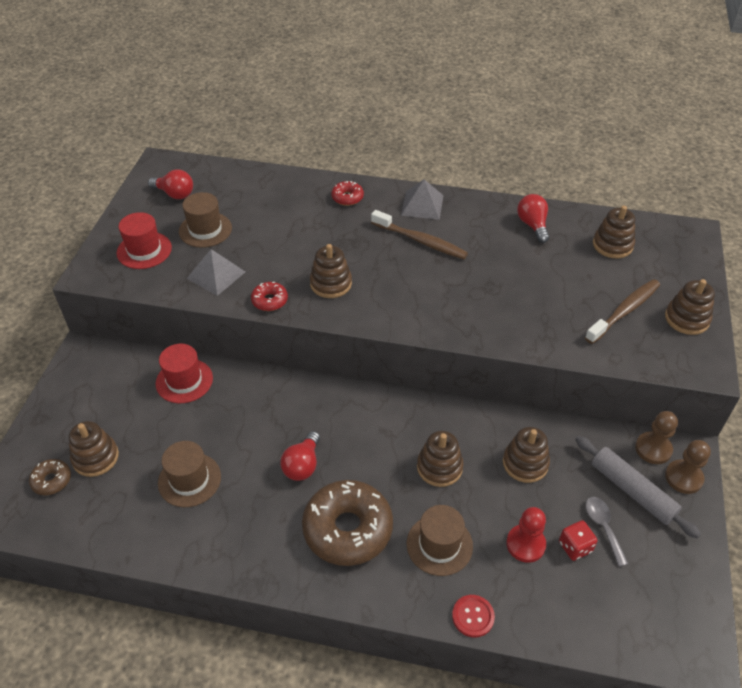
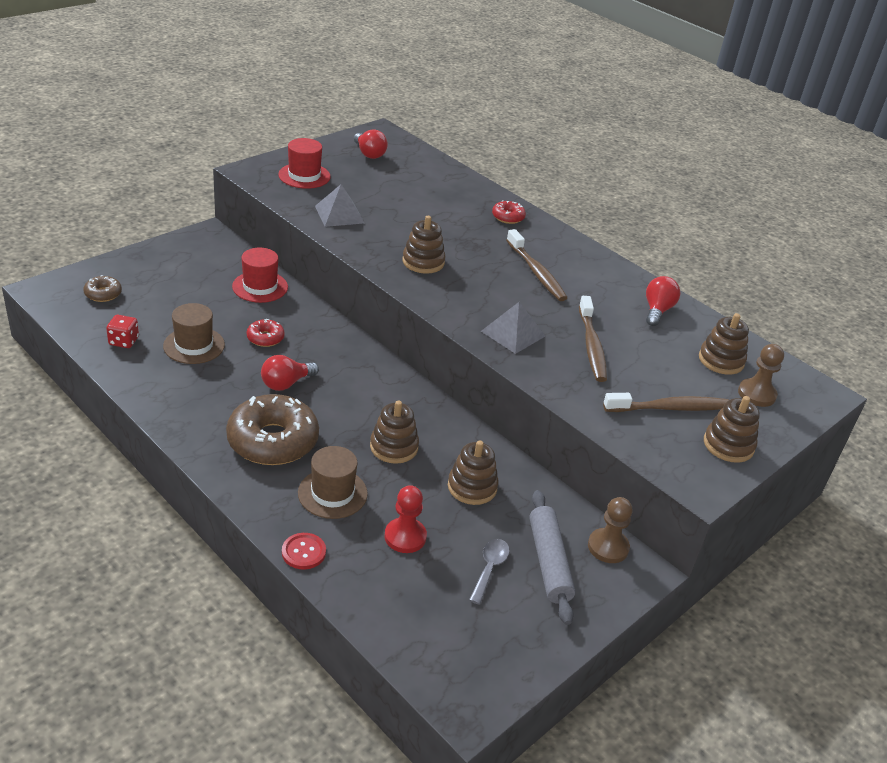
camera: 30 degrees right, 10 degrees down
(95, 457) = (146, 297): brown stacking toy -> none
(205, 230) = (365, 185): brown hat -> none
(270, 301) = (361, 248): red donut -> red donut (265, 338)
(422, 205) = (569, 251): grey pyramid -> grey pyramid (513, 333)
(524, 288) = (591, 346): none -> brown toothbrush
(575, 547) = (446, 565): red dice -> red dice (124, 341)
(683, 478) = (612, 583): brown pawn -> brown pawn (756, 394)

